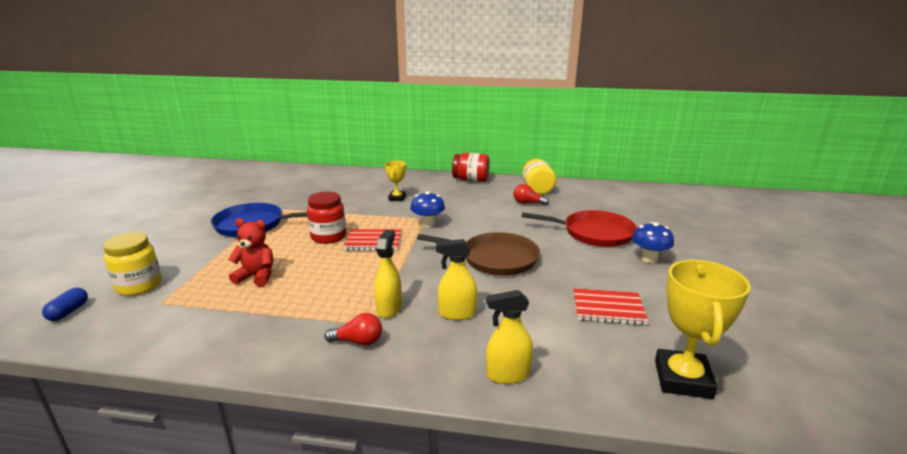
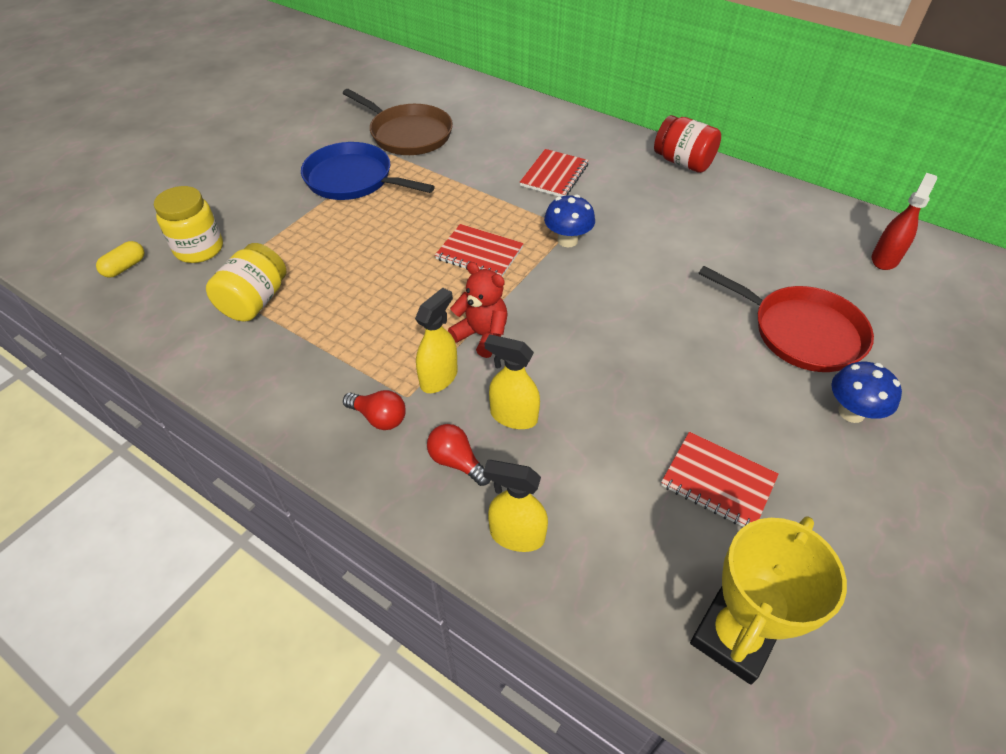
camera: 25 degrees right, 25 degrees up
(69, 312) = (125, 267): blue capsule -> yellow capsule
(256, 277) = (319, 274): red teddy bear -> red teddy bear (482, 335)
(328, 237) = (429, 228): red jar -> none
(397, 198) = (554, 175): yellow trophy -> red notebook
(495, 258) = (620, 336): brown pan -> brown pan (408, 134)
(527, 203) = (739, 237): red light bulb -> red light bulb (456, 462)
(537, 189) = (775, 209): yellow jar -> yellow jar (255, 301)
(608, 196) = (885, 259): none -> red spray bottle

